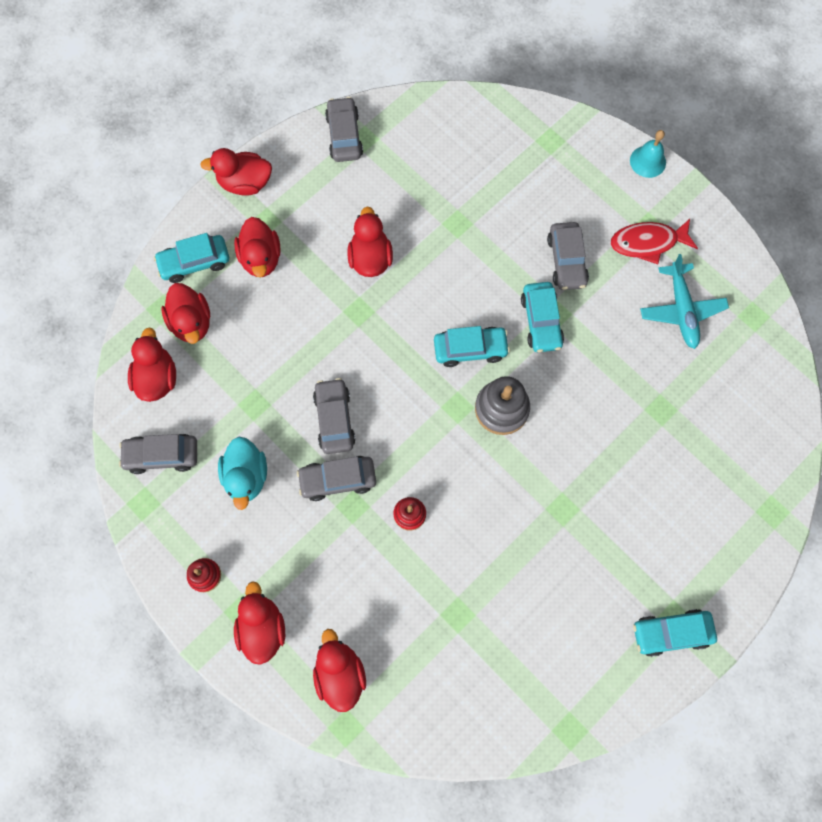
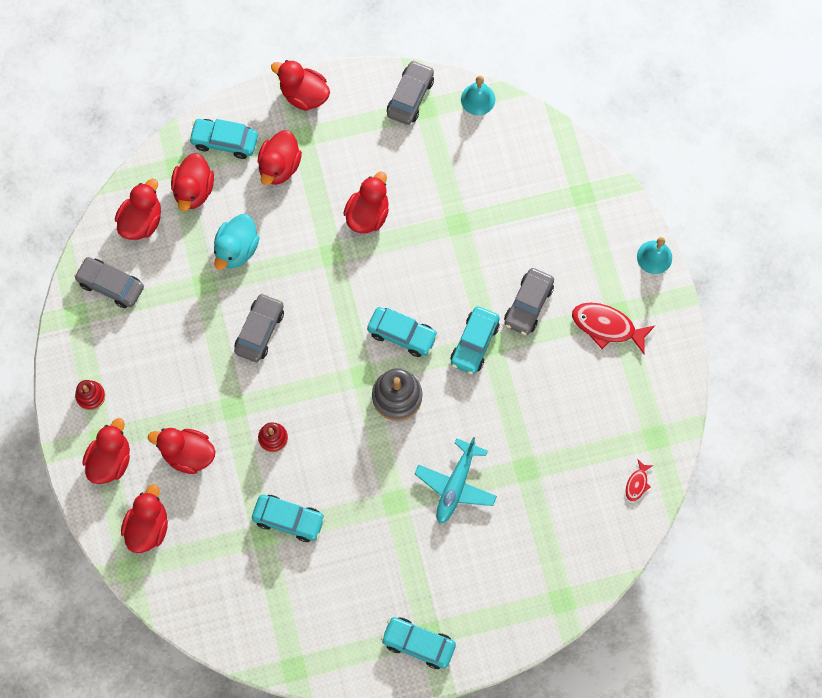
camera: 30 degrees right, 0 degrees up
(246, 477) = (165, 338): turquoise duck -> turquoise duck (236, 249)
(336, 577) = (188, 454): none -> red duck
(337, 480) = (234, 380): grey car -> none
(406, 107) = (478, 99): none -> turquoise bell
(473, 585) = (289, 519): none -> turquoise car
(681, 310) = (597, 398): turquoise plane -> turquoise plane (455, 485)
(766, 366) = (637, 483): none -> red fish

